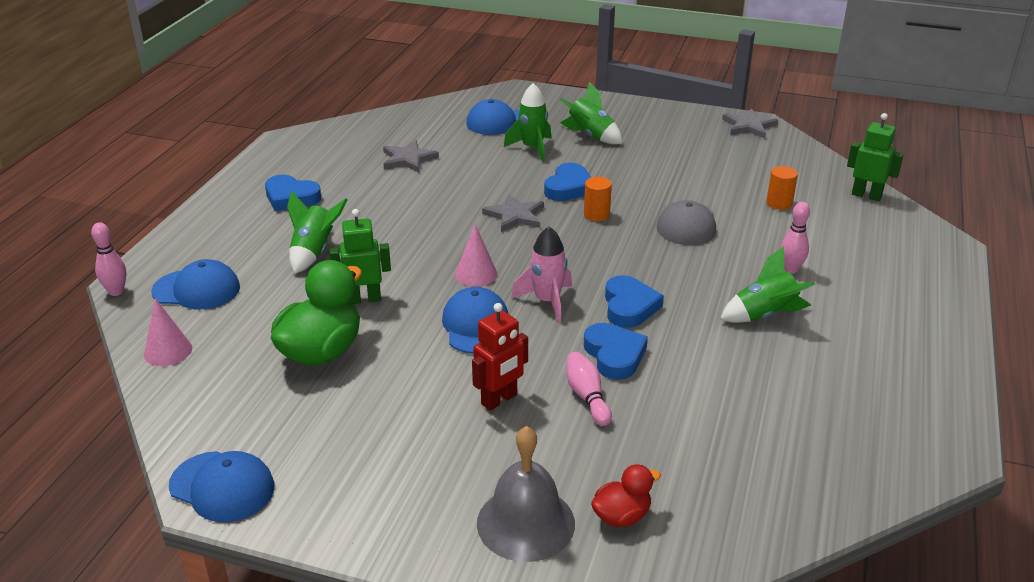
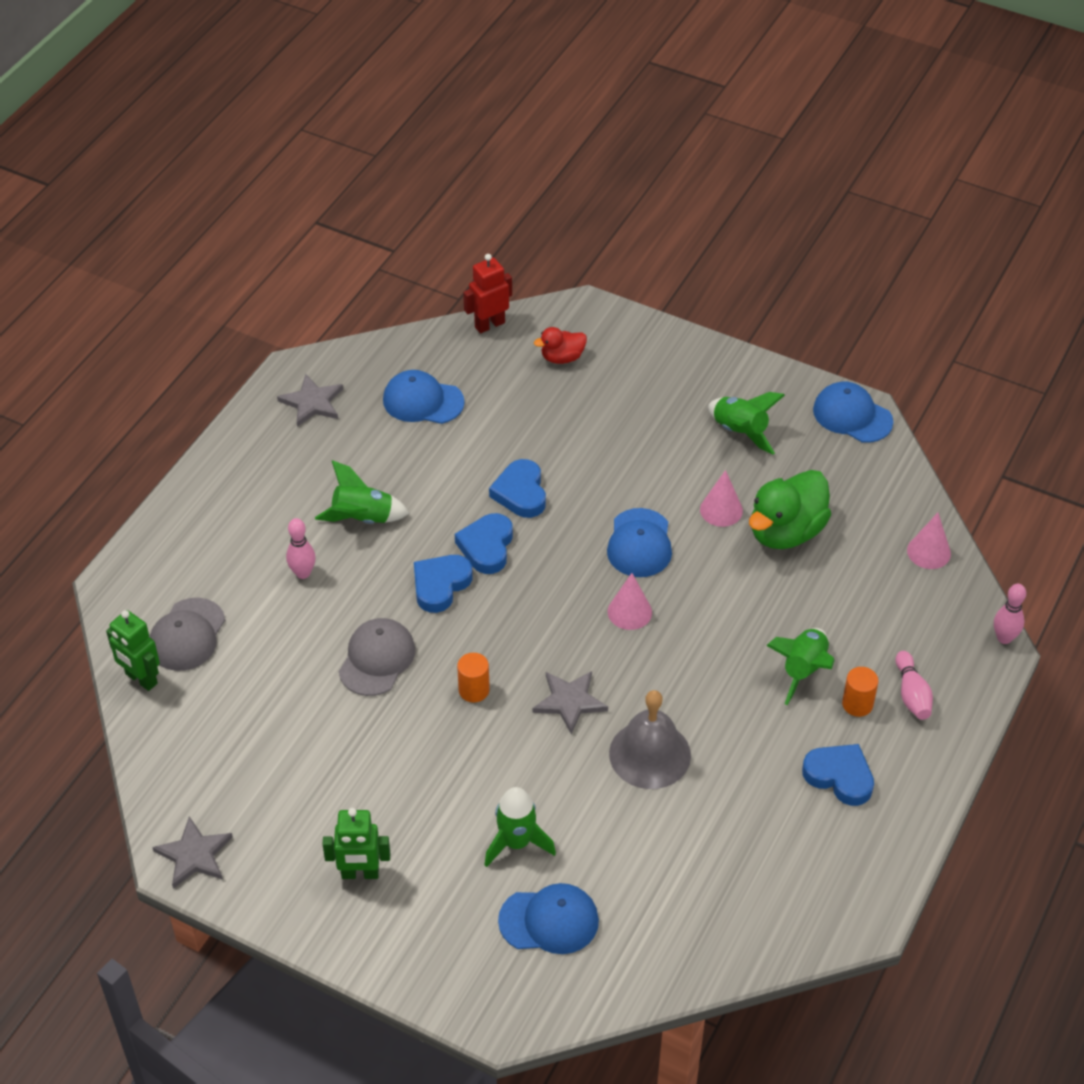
camera: 170 degrees left, 15 degrees up
(196, 289) = (921, 629): blue cap -> blue cap (423, 401)
(364, 299) = (747, 592): green robot -> green robot (360, 873)
(392, 364) = (721, 510): none -> pink cone
(408, 159) = (689, 842): grey star -> grey star (312, 403)
(499, 400) = (632, 461): red robot -> red robot (489, 325)
(525, 523) = (631, 362): grey bell -> grey bell (650, 754)
(547, 301) = (565, 564): pink rocket -> none
(569, 187) = (491, 747): blue heart -> blue heart (440, 585)
(587, 396) = (557, 455): pink bowling pin -> pink bowling pin (912, 694)
(591, 136) = (427, 863): green rocket -> green rocket (740, 432)
(779, 203) = (252, 679): orange cylinder -> orange cylinder (857, 704)
(855, 222) = (187, 635): none -> grey cap

